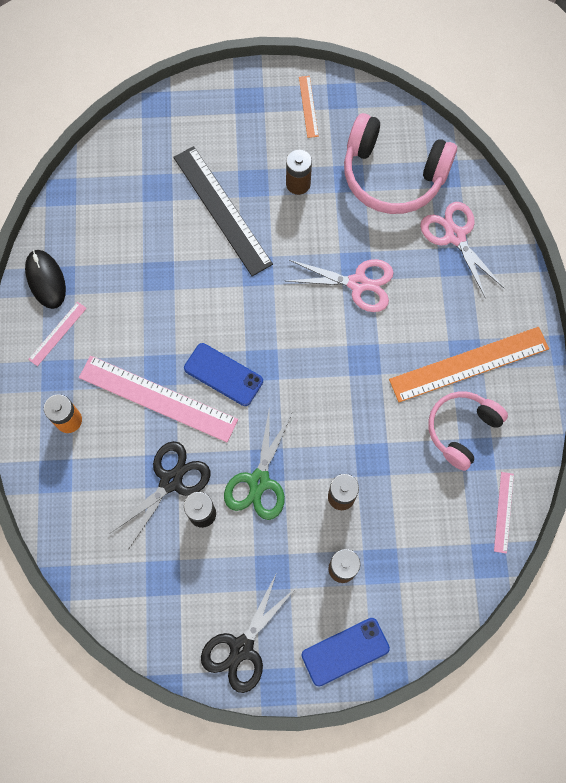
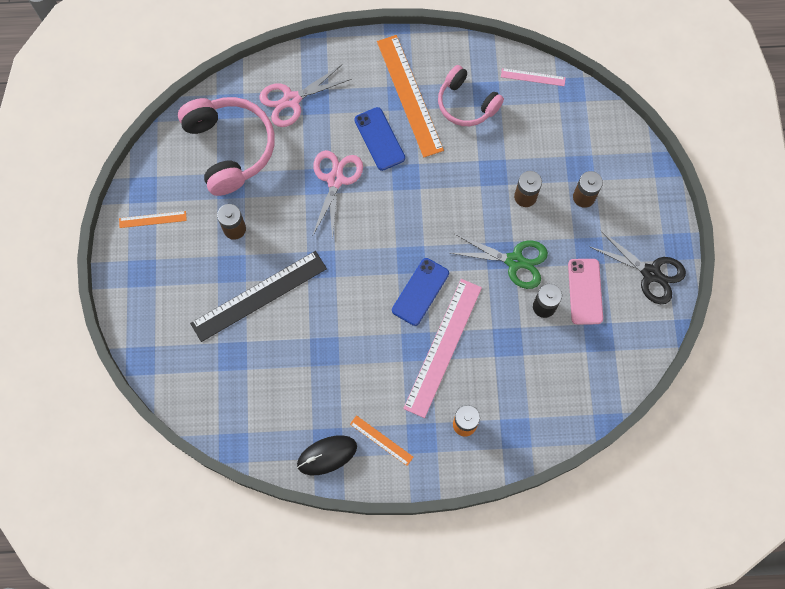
camera: 90 degrees left, 0 degrees up
(57, 333) = (381, 440): pink ruler -> orange ruler
(171, 481) = (517, 333): black scissors -> none
(220, 564) = (585, 291): none -> pink phone
(345, 651) = (648, 196): blue phone -> blue phone (379, 139)
(392, 176) = (230, 148): pink headphones -> pink headphones turned 45 degrees counterclockwise

